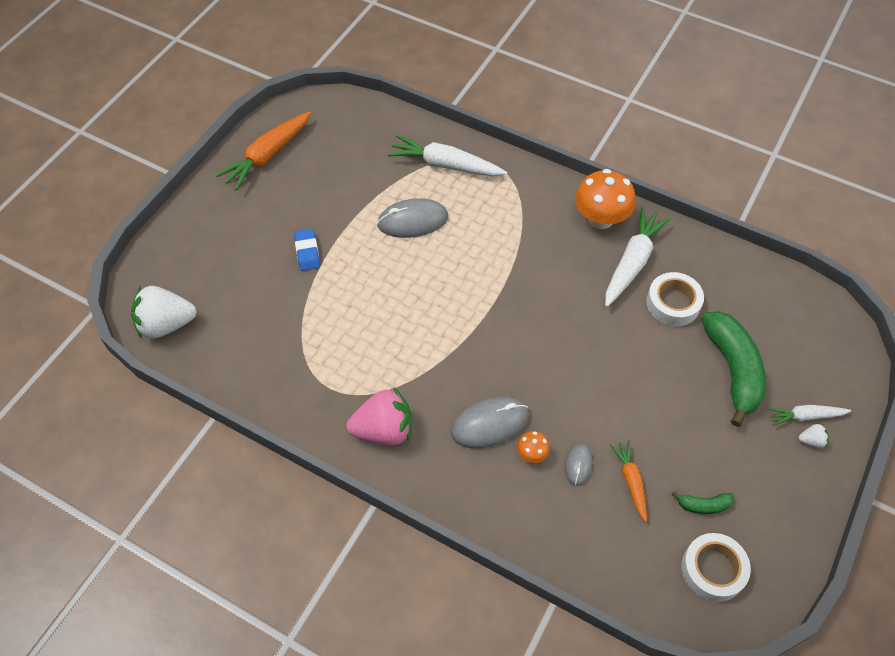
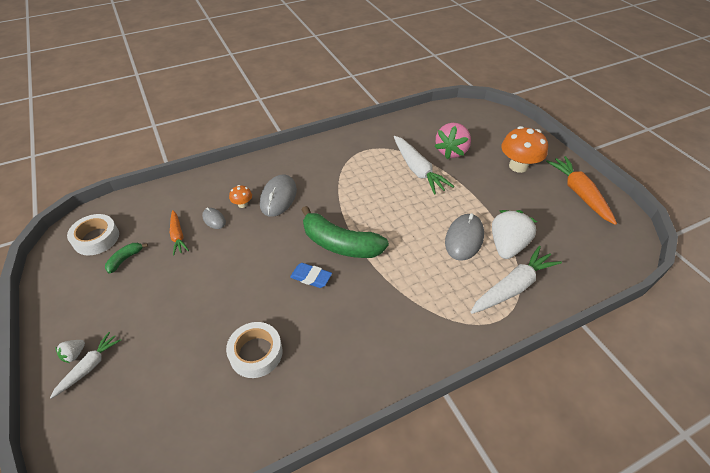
camera: 125 degrees right, 10 degrees down
(166, 324) = (457, 113): white strawberry -> white strawberry (507, 246)
(307, 252) = (472, 178): blue eraser -> blue eraser (311, 277)
(384, 430) = (319, 158): pink strawberry -> pink strawberry (451, 151)
(601, 219) = (378, 362): orange mushroom -> orange mushroom (518, 166)
(631, 481) = (178, 236): orange carrot -> orange carrot turned 45 degrees clockwise
(632, 262) = (316, 352): white carrot -> white carrot (417, 170)
(732, 370) = (169, 348): green banana -> green banana (340, 244)

